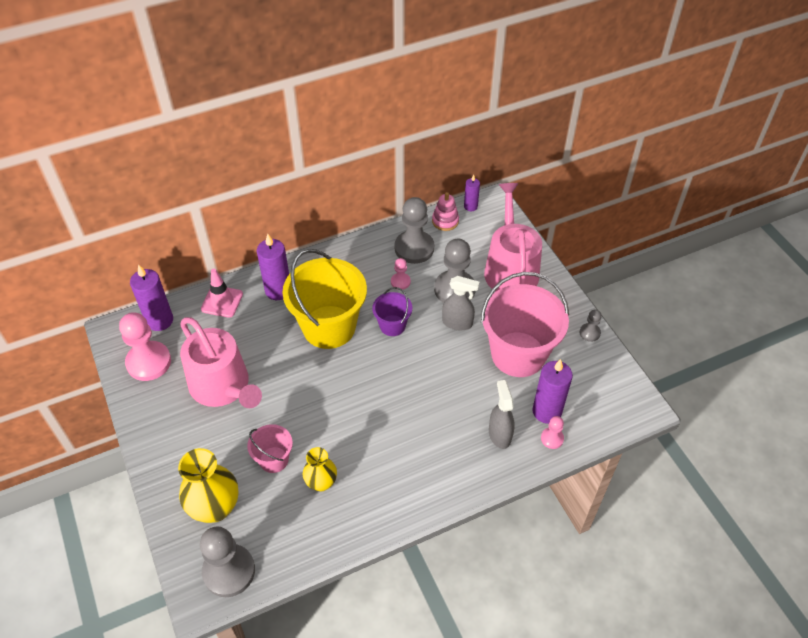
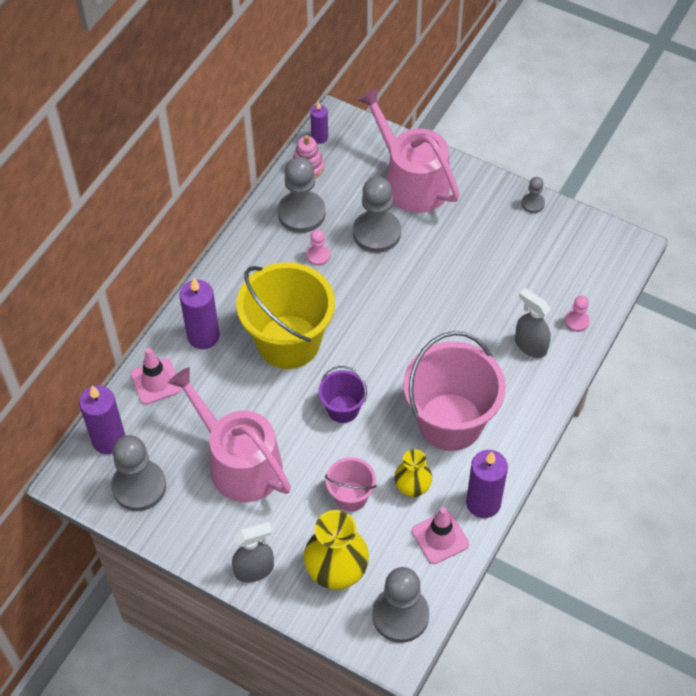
camera: 35 degrees left, 5 degrees up
(148, 362) = (139, 486): pink pawn -> grey pawn
(223, 387) = (238, 462): pink watering can -> pink watering can turned 150 degrees counterclockwise
(308, 533) = (440, 537): none -> pink traffic cone
(392, 325) = (348, 303): purple bucket -> purple bucket (343, 409)
(457, 323) = (407, 264): grey spray bottle -> grey spray bottle (254, 570)
(518, 354) = (486, 262): pink bucket -> pink bucket (450, 422)
(547, 411) = (553, 299): purple candle -> purple candle (483, 503)

